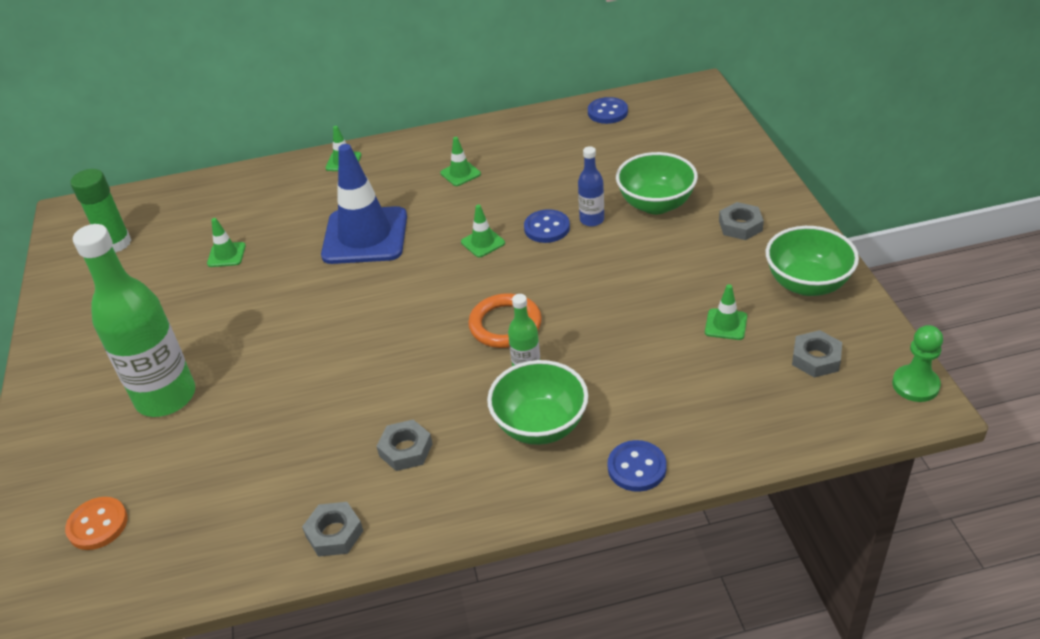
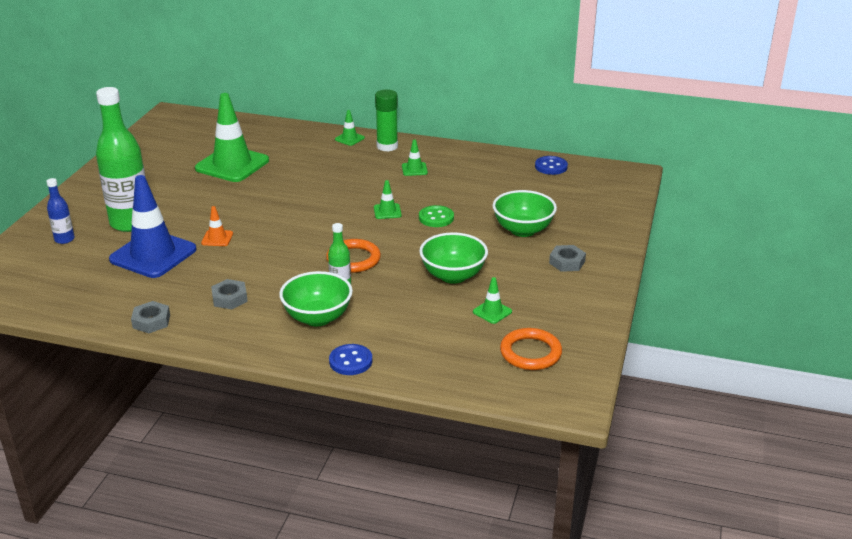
camera: 25 degrees right, 10 degrees down
(97, 525) = (41, 268): orange button -> none
(116, 243) = (179, 137): green glue stick -> green glue stick (387, 146)
(226, 255) = (232, 165): green traffic cone -> green traffic cone, size x2.35
(307, 369) = (217, 238): none -> orange traffic cone
(365, 236) = (320, 183): blue traffic cone -> blue traffic cone (153, 254)
(547, 228) = (436, 218): blue button -> green button
(592, 220) = (470, 224): blue bottle -> blue bottle (64, 239)
(807, 284) = (574, 311): green bowl -> green bowl (453, 276)
(816, 358) = (530, 353): grey nut -> orange ring
(915, 385) = (581, 393): green pawn -> none

